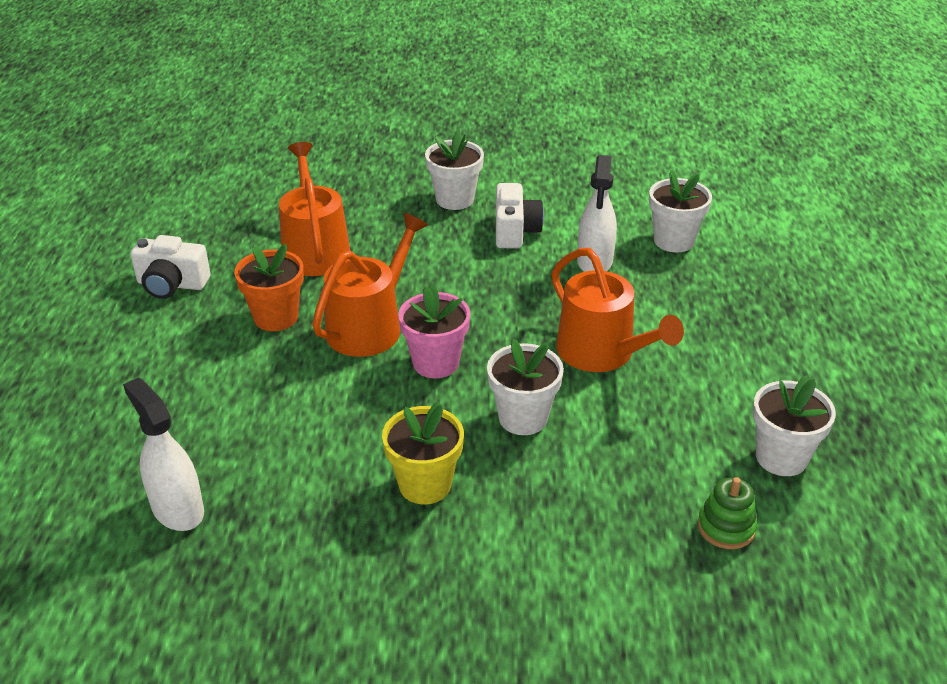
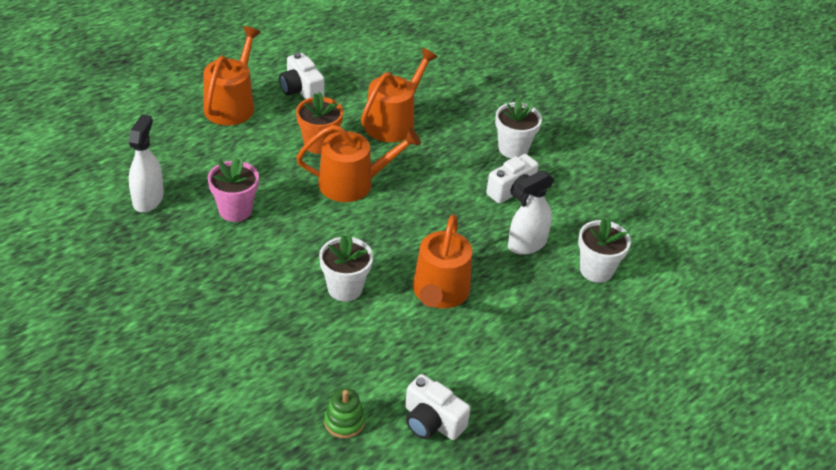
camera: 45 degrees right, 5 degrees up
(116, 349) = (232, 105): none -> orange watering can
(425, 484) = (252, 278): yellow flower pot -> none
(435, 363) = (352, 227): pink flower pot -> pink flower pot (235, 210)
(781, 457) = (432, 421): white flower pot -> white camera

